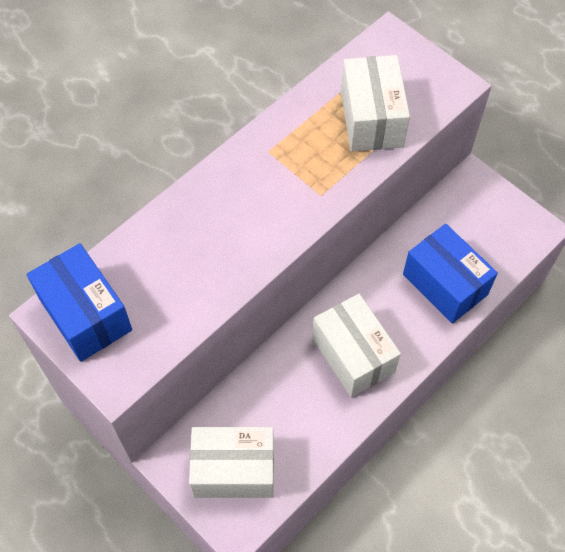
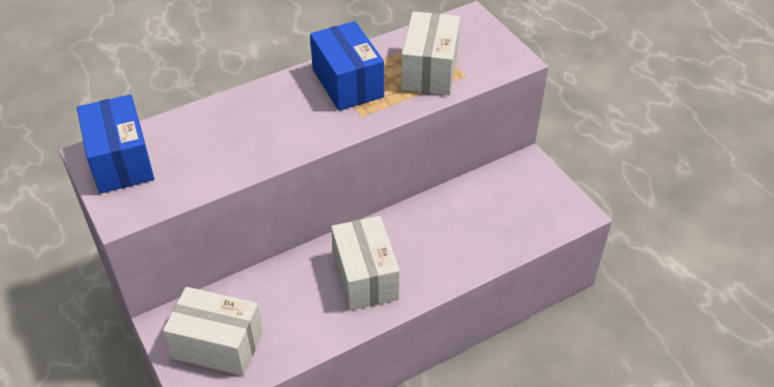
camera: 15 degrees right, 15 degrees down
(445, 284) = (473, 239): blue box -> blue box (348, 83)

